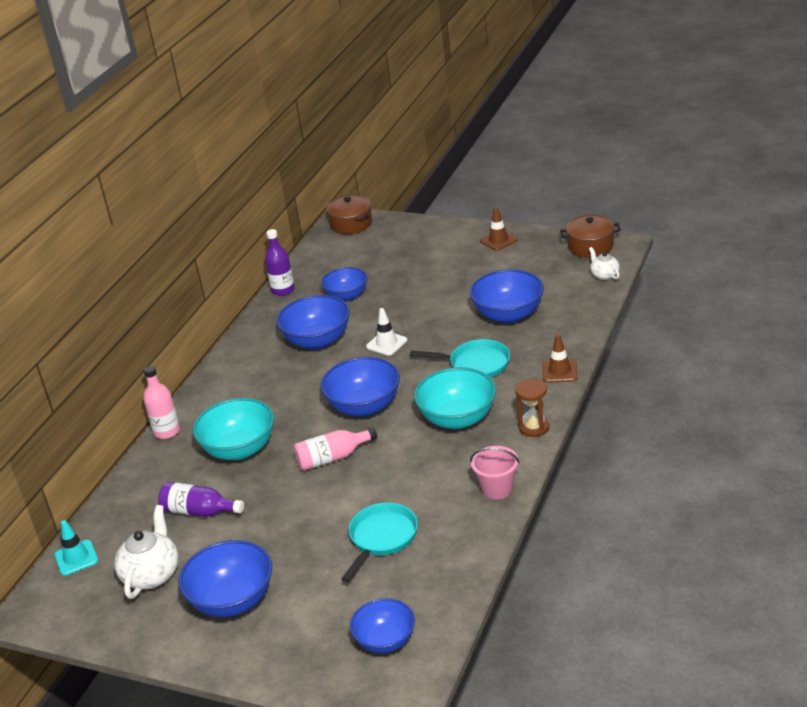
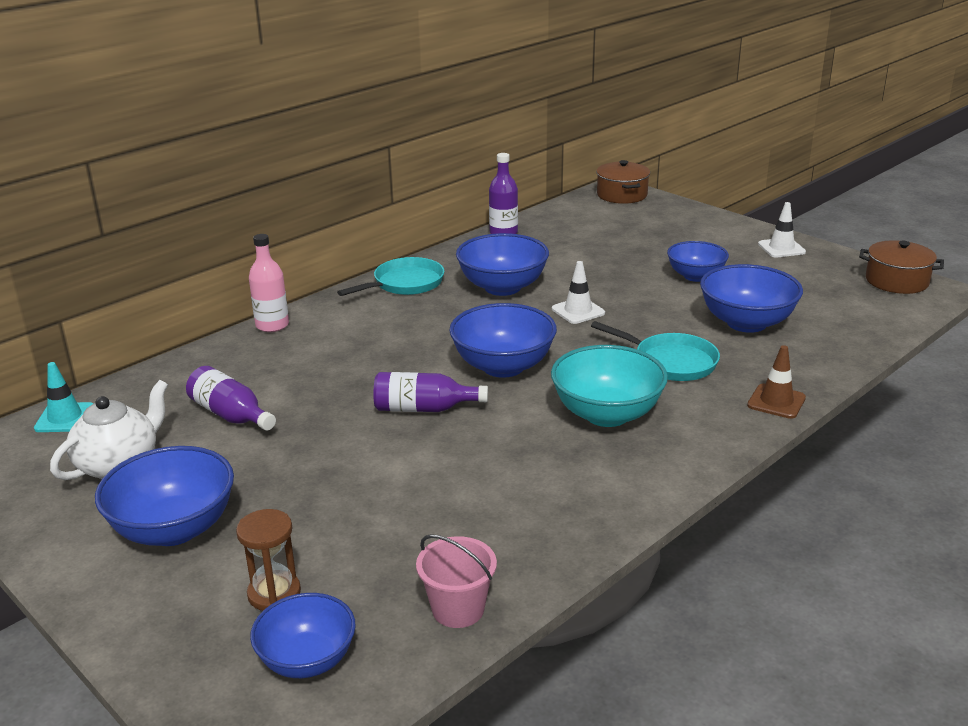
camera: 20 degrees right, 5 degrees down
(239, 449) = (330, 366): turquoise bowl -> none
(332, 458) = (423, 408): pink bottle -> purple bottle
(347, 296) = (567, 255): blue bowl -> blue bowl (695, 276)
(381, 538) = (408, 521): turquoise pan -> turquoise pan (405, 284)
(497, 488) = (601, 514): pink bucket -> pink bucket (458, 609)
(498, 240) = (781, 248): brown traffic cone -> white traffic cone
(534, 427) = (700, 456): brown hourglass -> brown hourglass (274, 593)
(604, 275) = (899, 315): white teapot -> none

